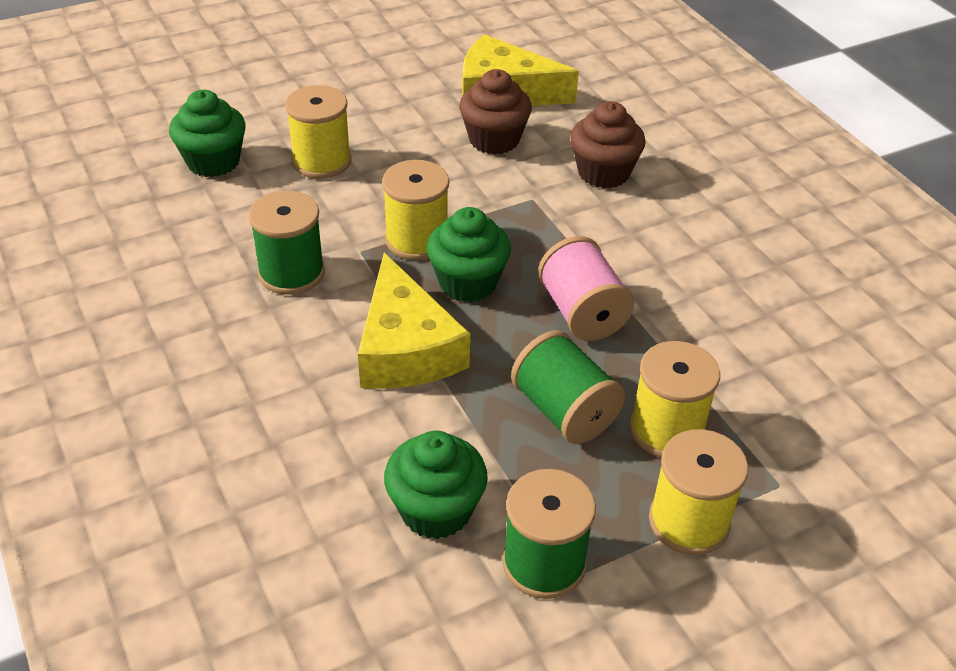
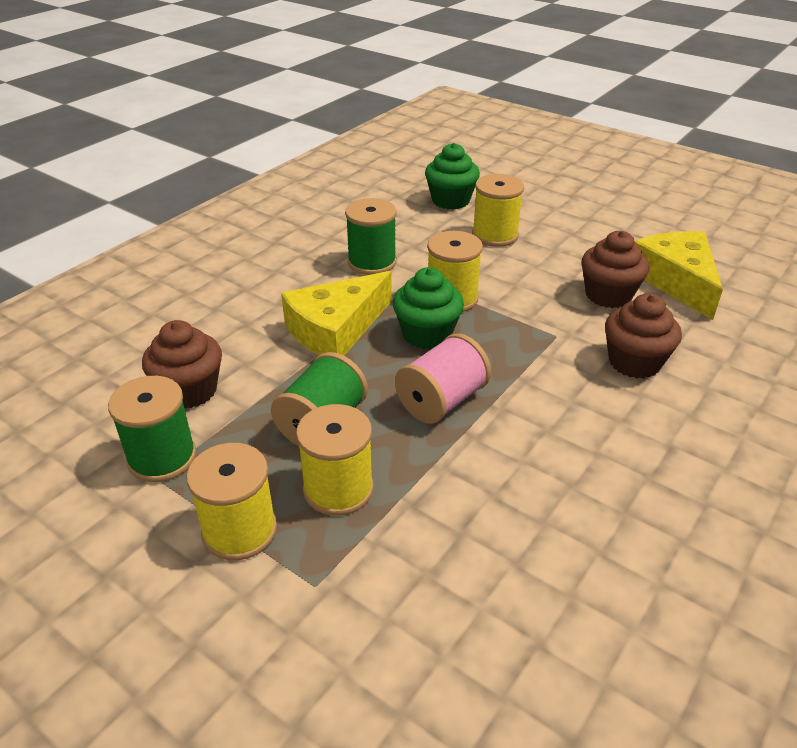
camera: 65 degrees right, 5 degrees down
(436, 510) = (190, 391): green cupcake -> brown cupcake

